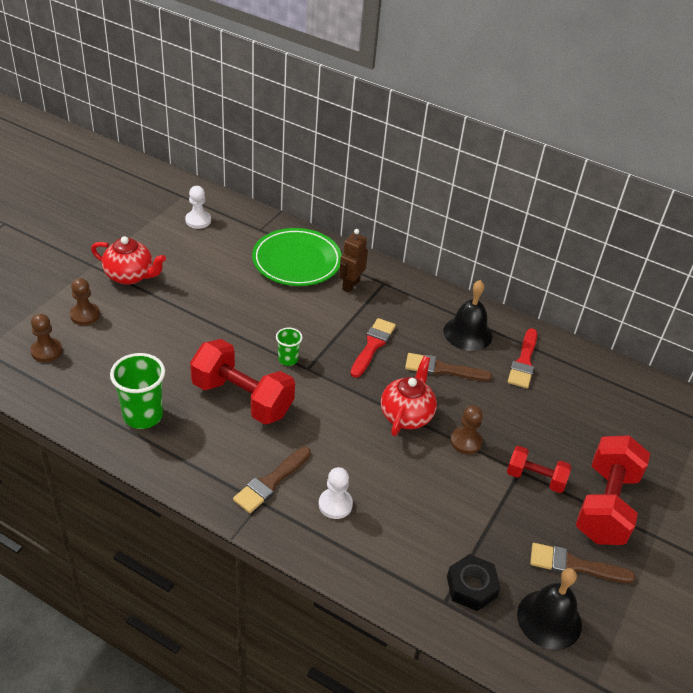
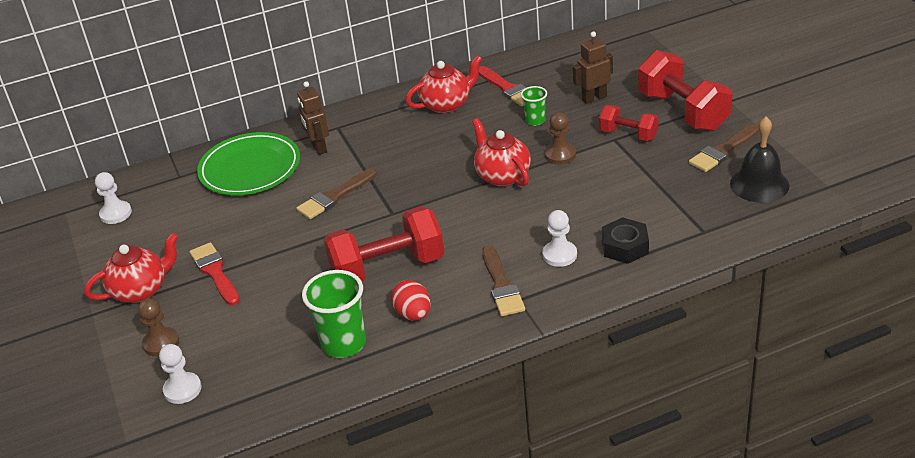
camera: 45 degrees left, 5 degrees down
(46, 351) = (182, 389): brown pawn -> white pawn
(201, 441) = (413, 314): none -> red egg
(288, 359) = (369, 221): green cup -> green cup (535, 120)
(373, 345) = (405, 163): red brush -> red brush (215, 272)
(442, 369) = (471, 135): brown brush -> brown brush (334, 197)
(467, 333) = (446, 104): black bell -> red teapot
(471, 587) = (701, 211): black nut -> black nut (625, 247)
(535, 478) = (628, 134): red dumbbell -> red dumbbell turned 60 degrees clockwise
(564, 428) = (594, 98): none -> brown robot

